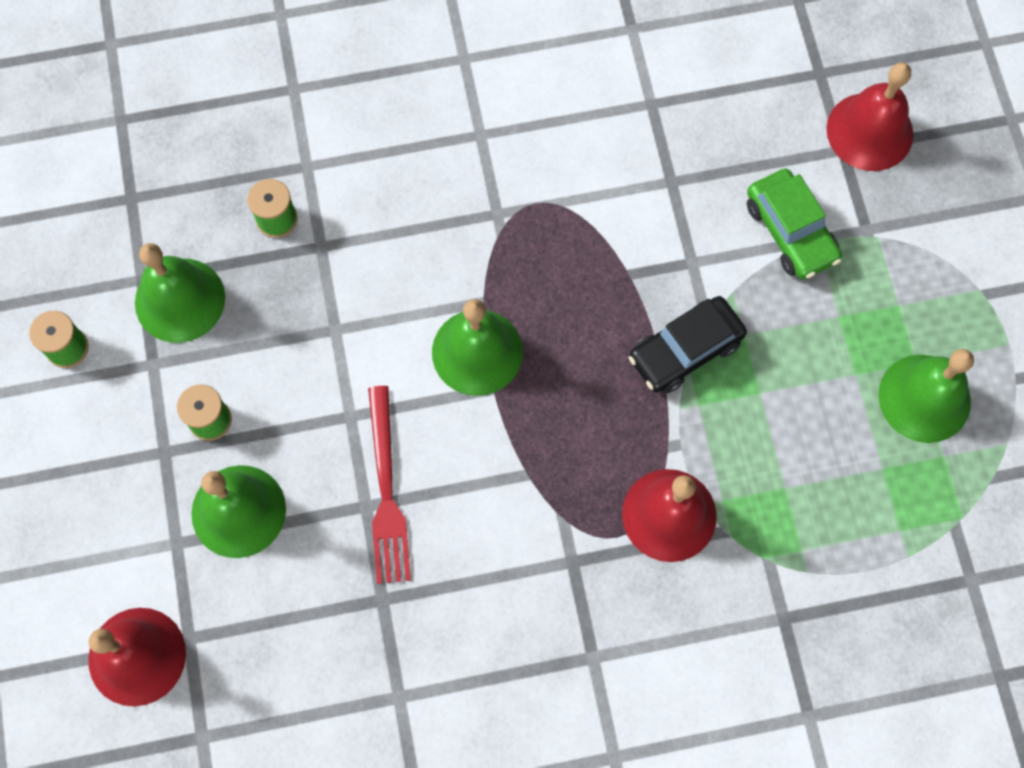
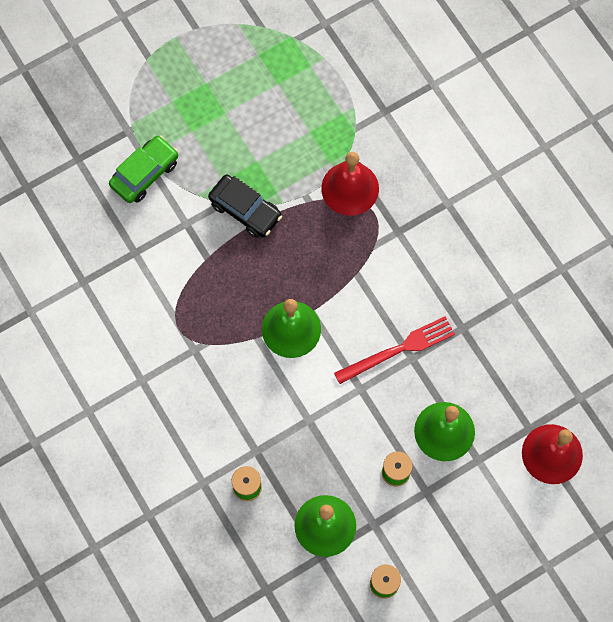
camera: 110 degrees left, 0 degrees up
(869, 131) = (59, 147): red bell -> none
(924, 398) = (226, 73): green bell -> none

